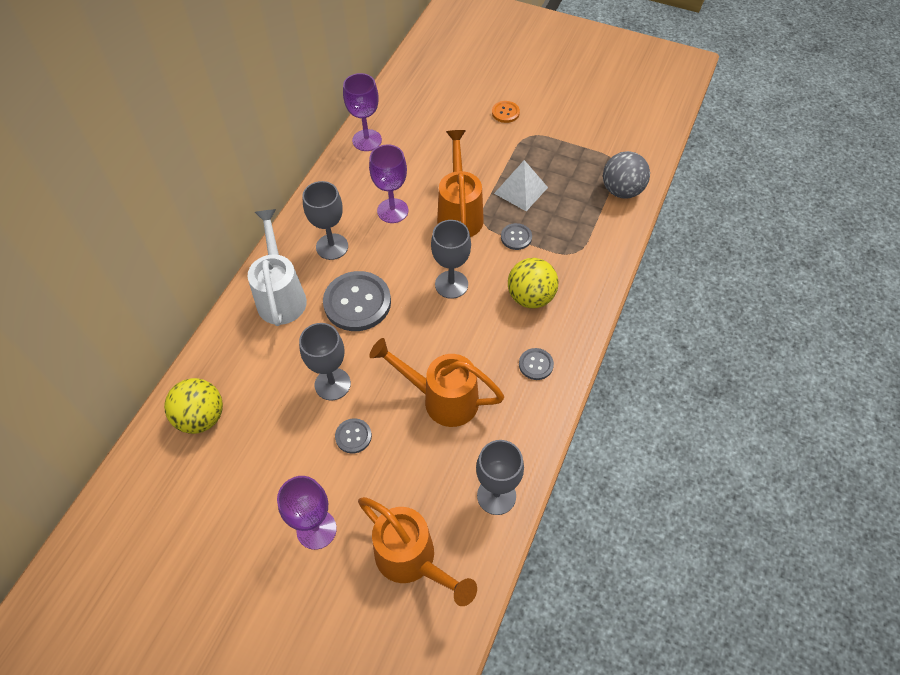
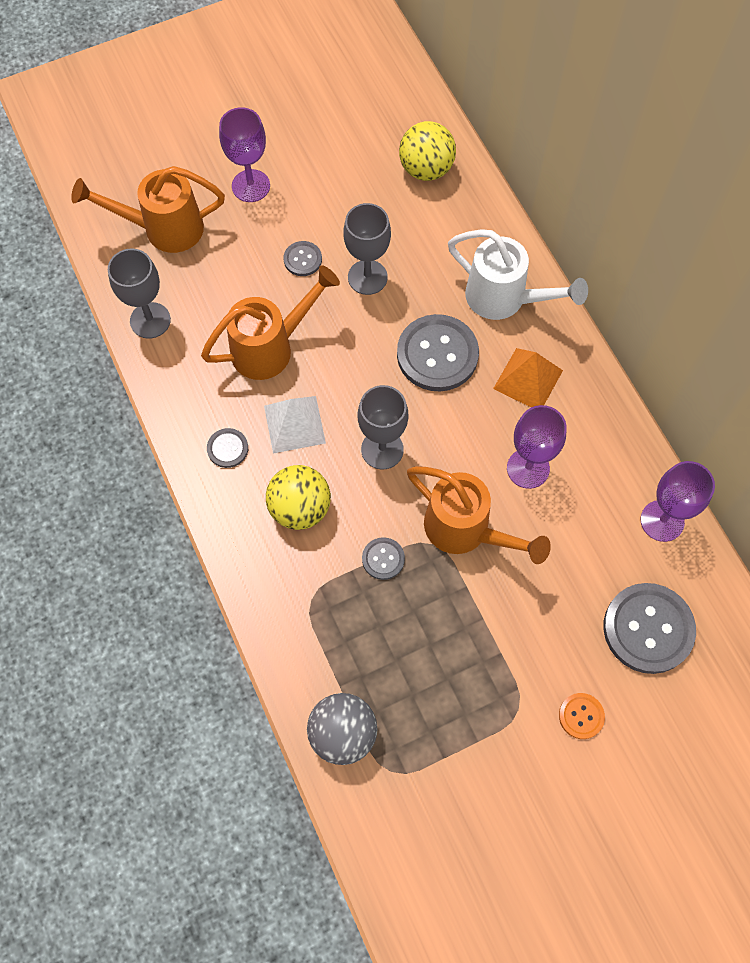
camera: 130 degrees right, 10 degrees up
(332, 246) = (528, 379): grey goblet -> orange pyramid
(434, 114) = (648, 629): none -> grey button
(521, 190) = (442, 621): white pyramid -> white pyramid (294, 424)

